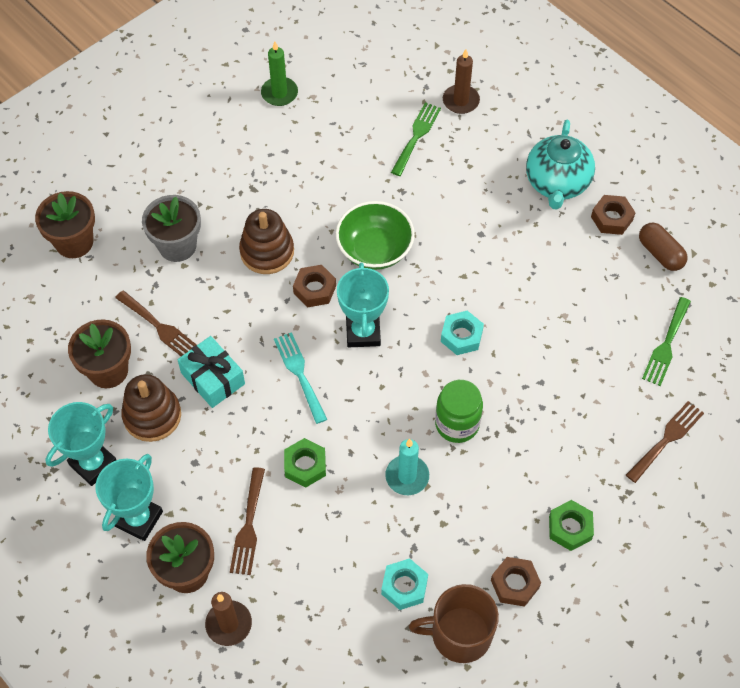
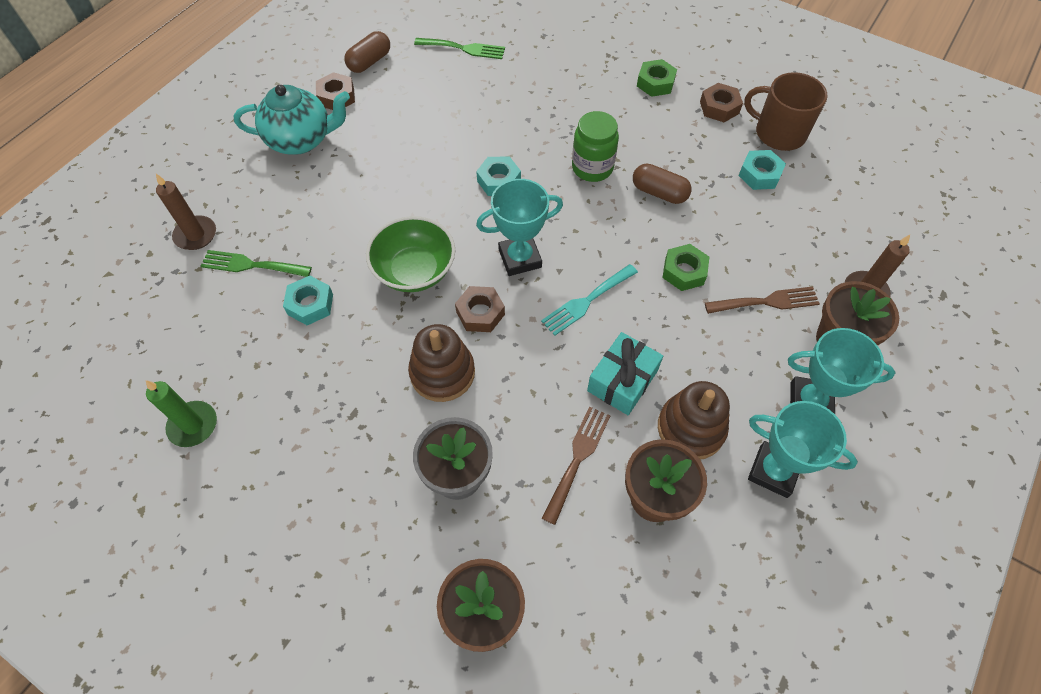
camera: 105 degrees left, 0 degrees up
(363, 172) = (310, 304): none -> turquoise nut
(407, 476) = (659, 192): turquoise candle -> brown capsule
(459, 634) = (778, 133): brown mug -> brown mug turned 135 degrees clockwise
(667, 439) = (552, 39): brown fork -> none

